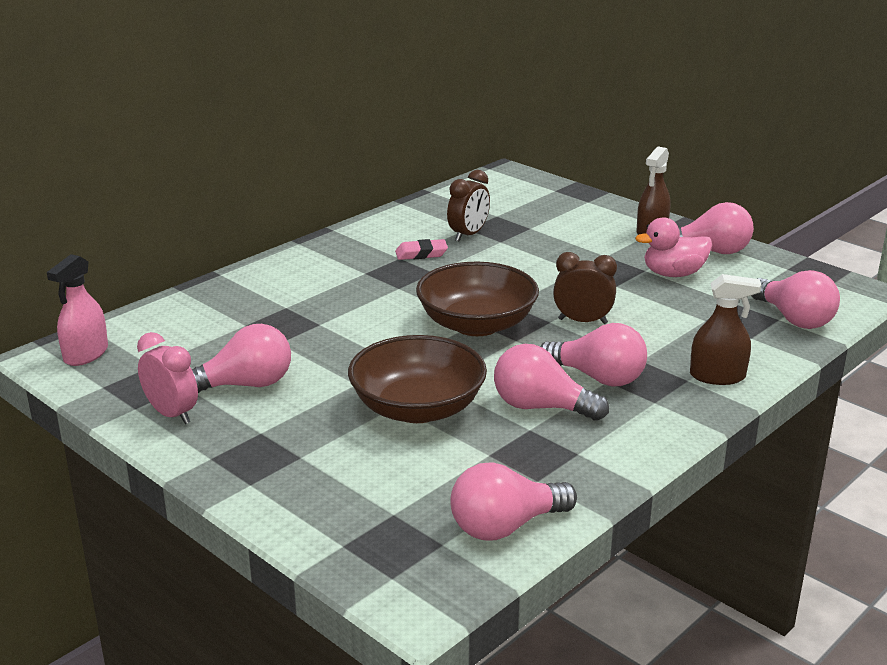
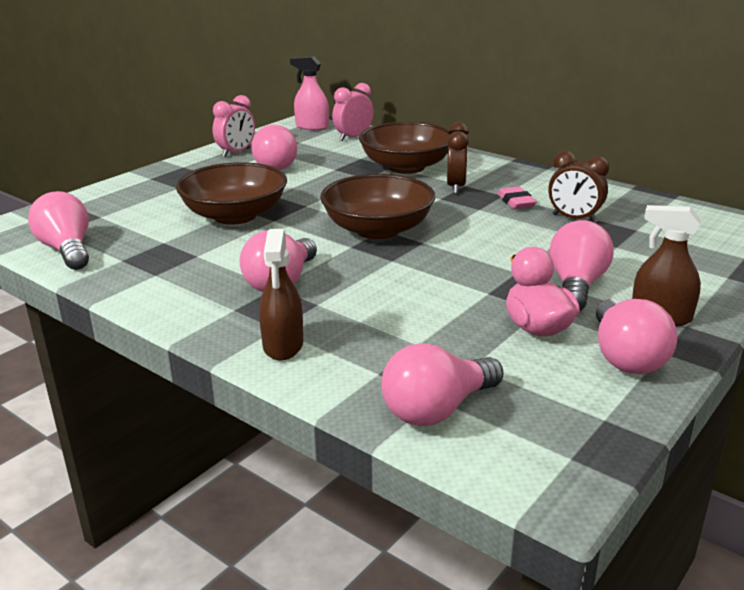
camera: 85 degrees right, 0 degrees up
(159, 326) = (353, 137): none -> pink clock
(293, 299) = (406, 167): none -> brown bowl
(541, 407) = (230, 259): pink light bulb -> pink light bulb (576, 285)
(582, 321) = (395, 275): brown clock -> brown clock (456, 187)

